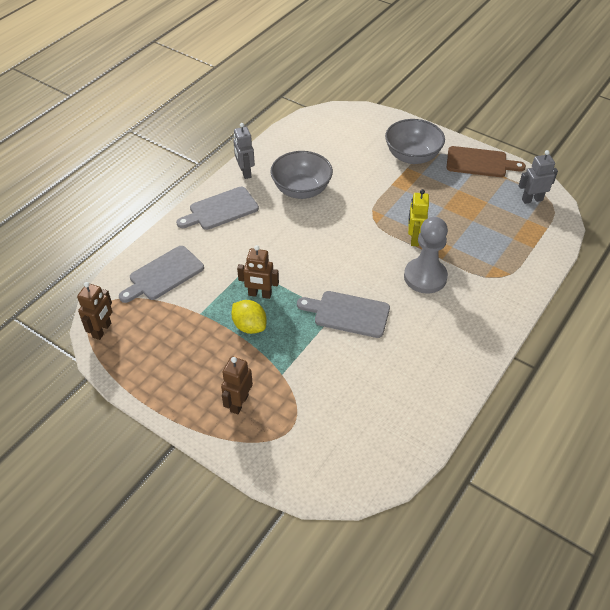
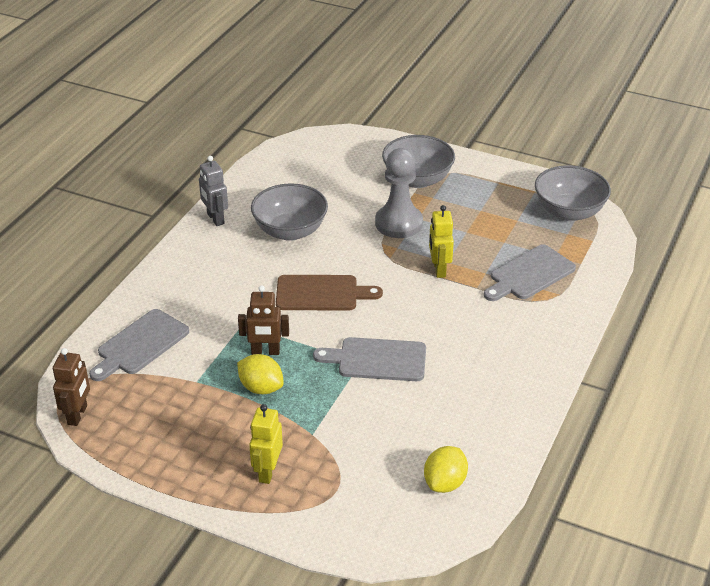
camera: 10 degrees left, 10 degrees down
(221, 209) = (194, 264): grey cutting board -> grey cutting board (529, 274)
(239, 403) = (267, 471): brown robot -> yellow robot
(381, 435) = (445, 483): none -> yellow lemon
(425, 277) = (460, 309): grey pawn -> grey pawn (398, 223)
(480, 163) = (500, 178): brown cutting board -> brown cutting board (321, 293)
(532, 199) = (569, 212): grey robot -> grey bowl

